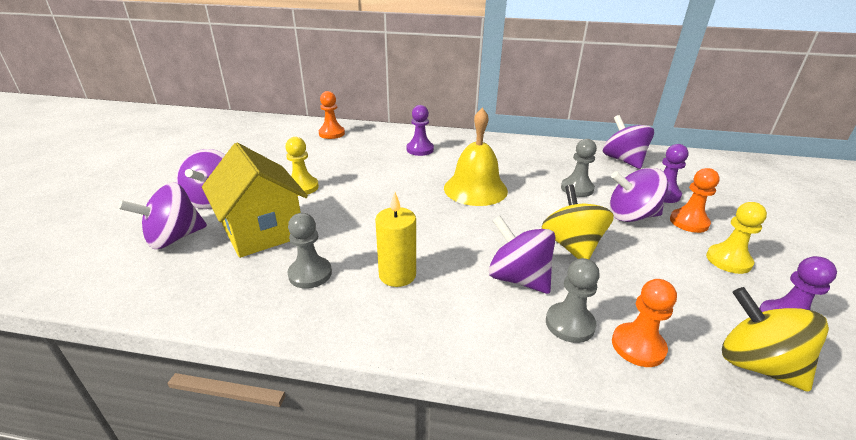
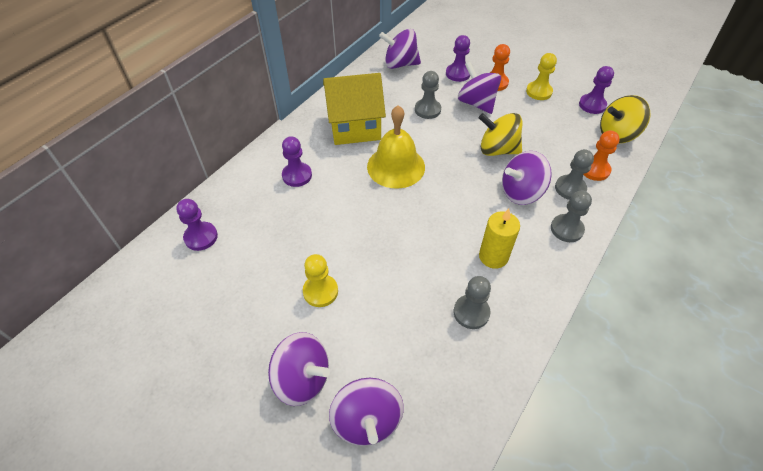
camera: 65 degrees left, 20 degrees up
(263, 231) = (390, 338): yellow house -> yellow house (355, 127)
(331, 133) = (201, 237): orange pawn -> purple pawn
(488, 333) = (566, 229): none -> grey pawn
(631, 216) = (476, 103): purple spinning top -> purple spinning top turned 120 degrees clockwise

